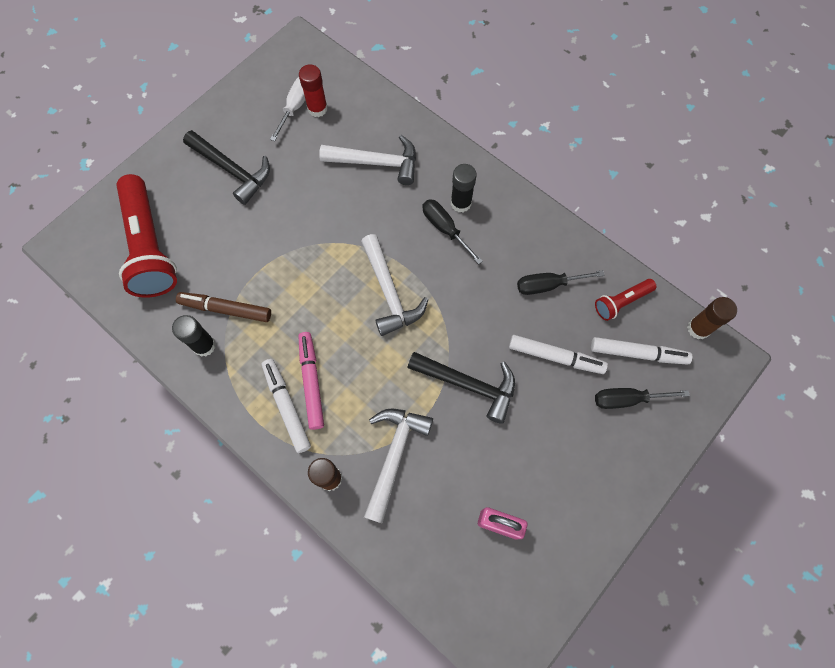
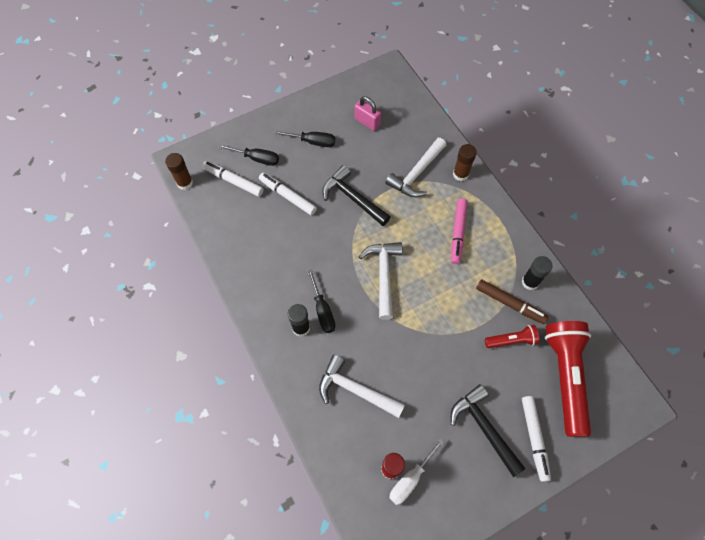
camera: 160 degrees left, 5 degrees down
(287, 406) = (478, 223): white marker -> white marker (534, 438)
(548, 285) = (267, 243): black screwdriver -> black screwdriver (312, 142)
(621, 302) = (224, 215): red flashlight -> red flashlight (511, 340)

